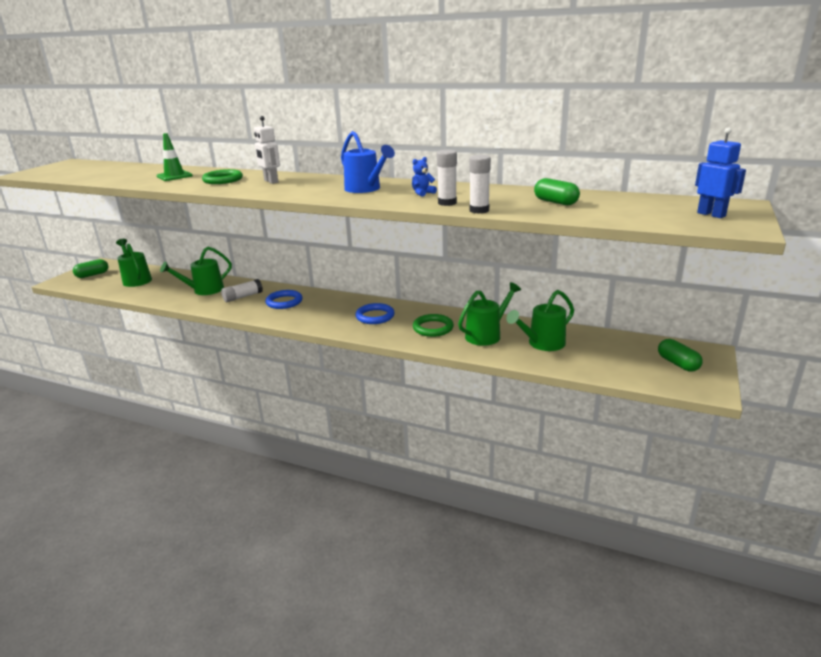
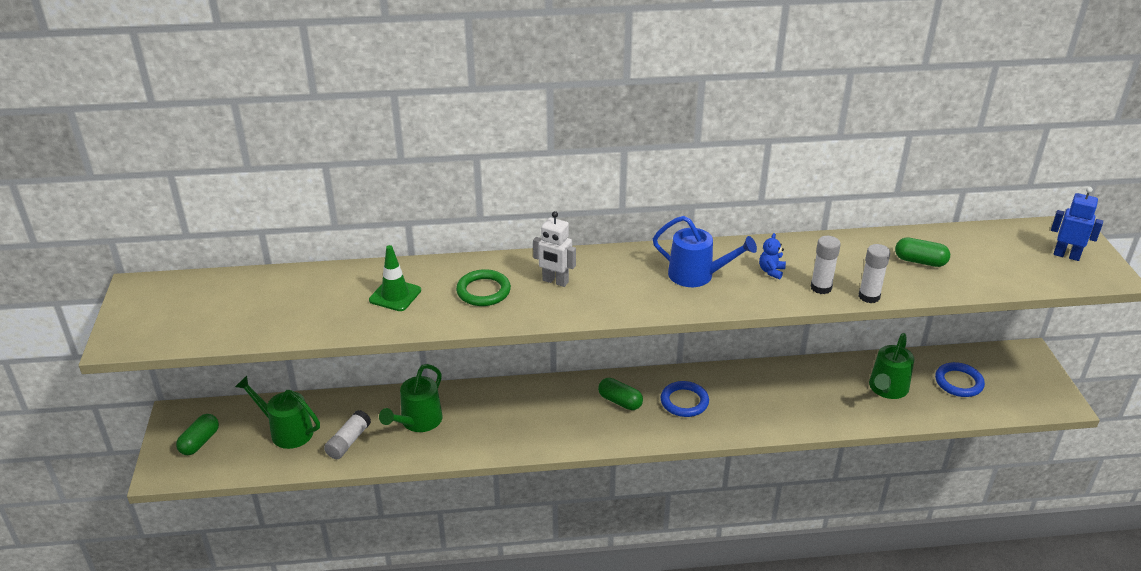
camera: 30 degrees left, 10 degrees up
(243, 297) = (486, 418): white glue stick -> white glue stick (348, 441)
(284, 302) = (551, 410): blue ring -> blue ring (958, 382)
(433, 328) = (763, 400): green ring -> none
(487, 334) = (825, 393): green watering can -> none
(677, 363) = (1017, 378): green capsule -> green capsule (620, 401)

